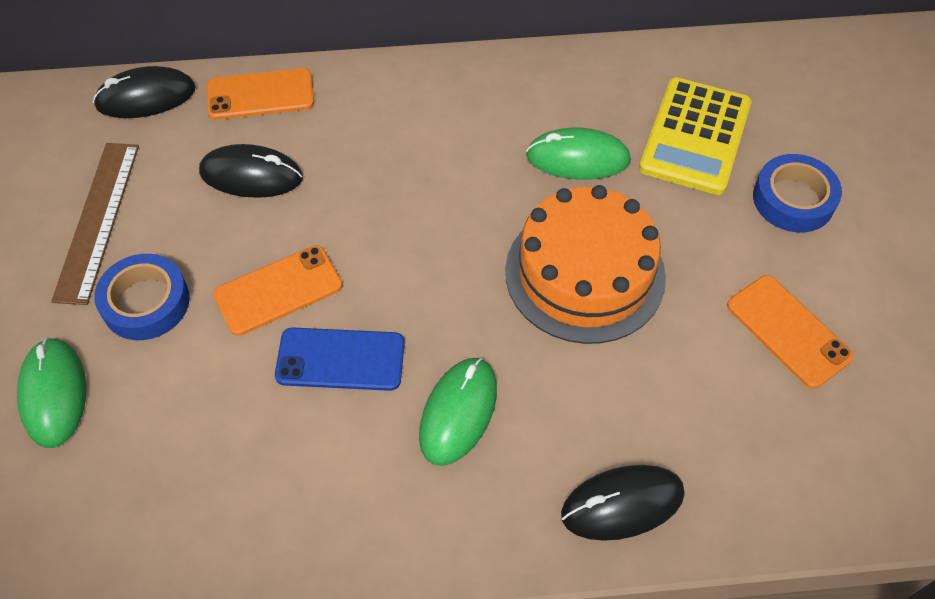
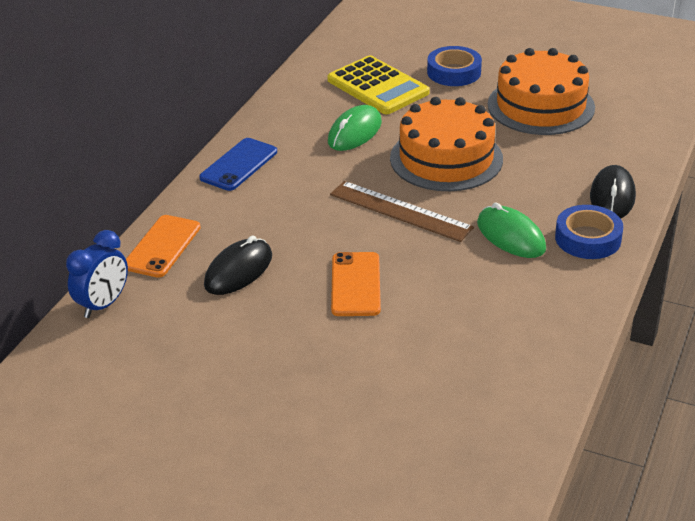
camera: 60 degrees left, 20 degrees down
(54, 394) = (360, 416): green mouse -> none
(98, 220) = (210, 359): brown ruler -> brown ruler (400, 211)
(146, 97) = (103, 305): black mouse -> blue clock
(146, 302) = (313, 350): blue tape -> blue tape (588, 238)
(340, 359) = (435, 272): blue phone -> blue phone (239, 165)
(788, 331) = (541, 106): orange phone -> orange cake

